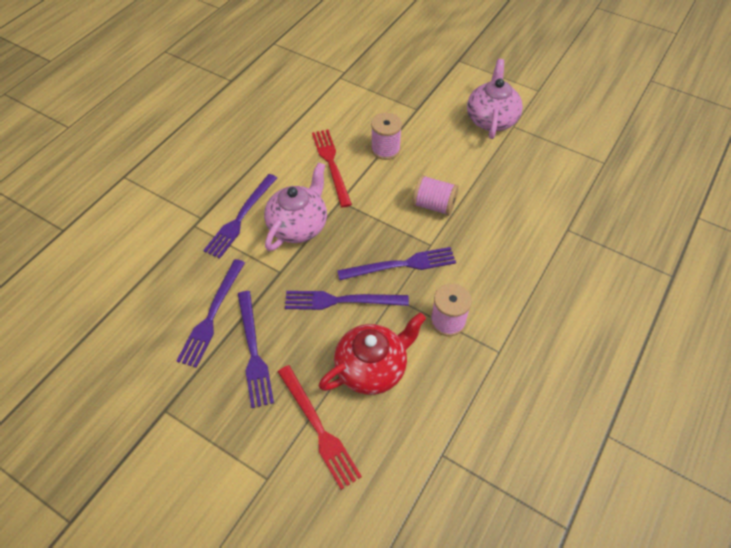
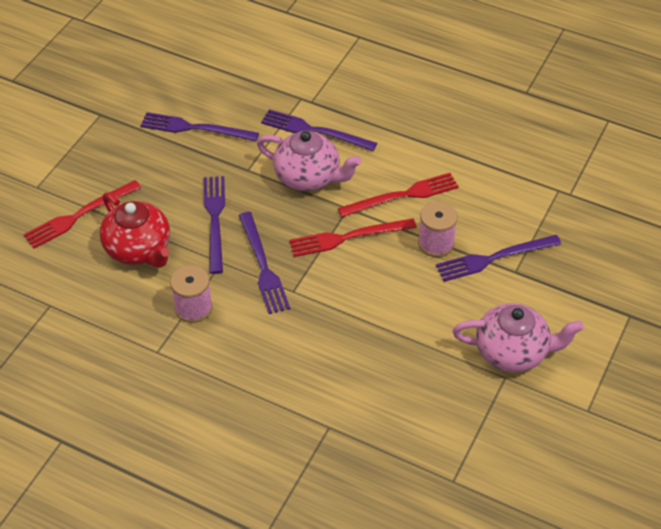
camera: 85 degrees right, 5 degrees down
(253, 351) = (157, 162): purple fork -> purple fork (494, 258)
(374, 203) = (348, 237): none -> red fork
(434, 205) = (351, 292): pink spool -> none

